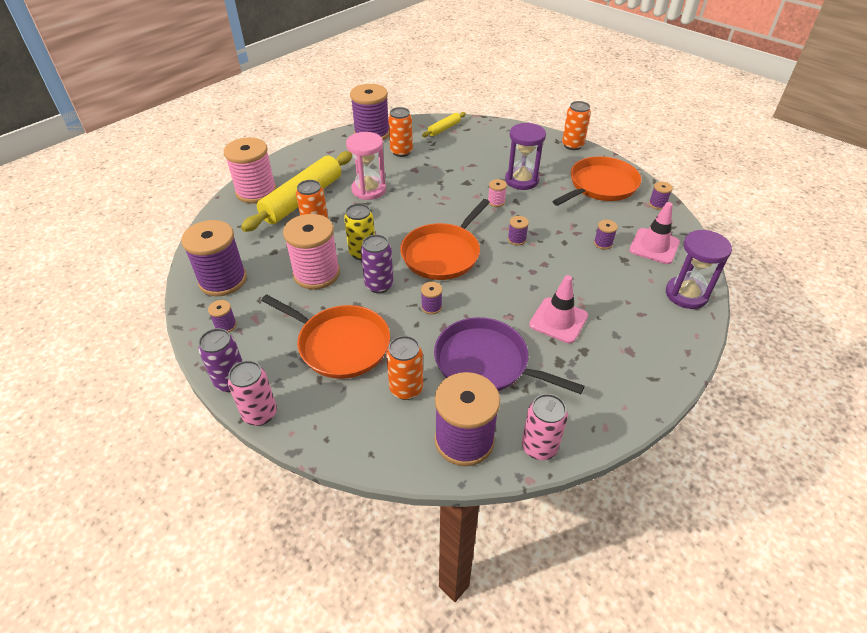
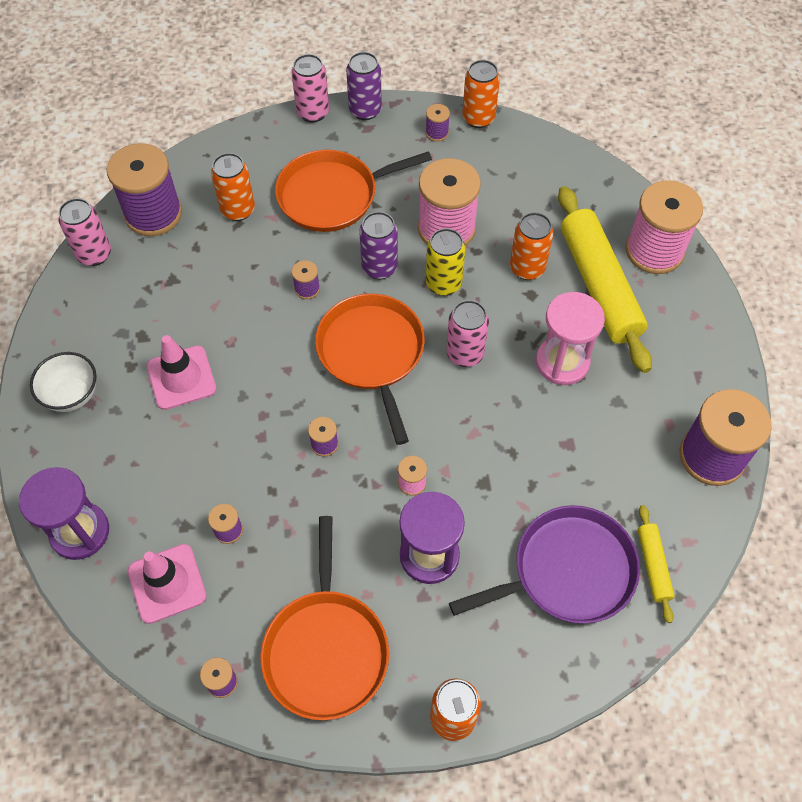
camera: 130 degrees right, 15 degrees up
(223, 280) = (506, 156): purple spool -> none
(401, 152) = (628, 459): orange can -> orange can (478, 118)
(402, 222) = (465, 354): none -> pink can
(486, 363) = (201, 281): purple pan -> purple pan (567, 571)
(637, 363) = (72, 395): none -> white bowl

